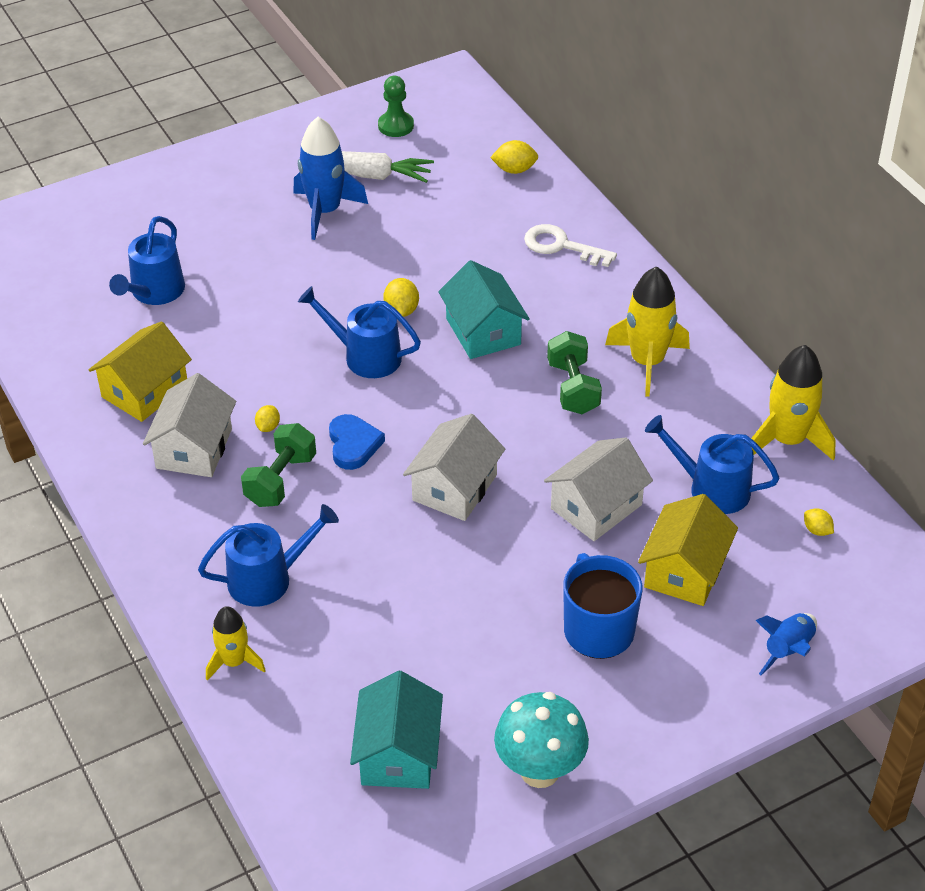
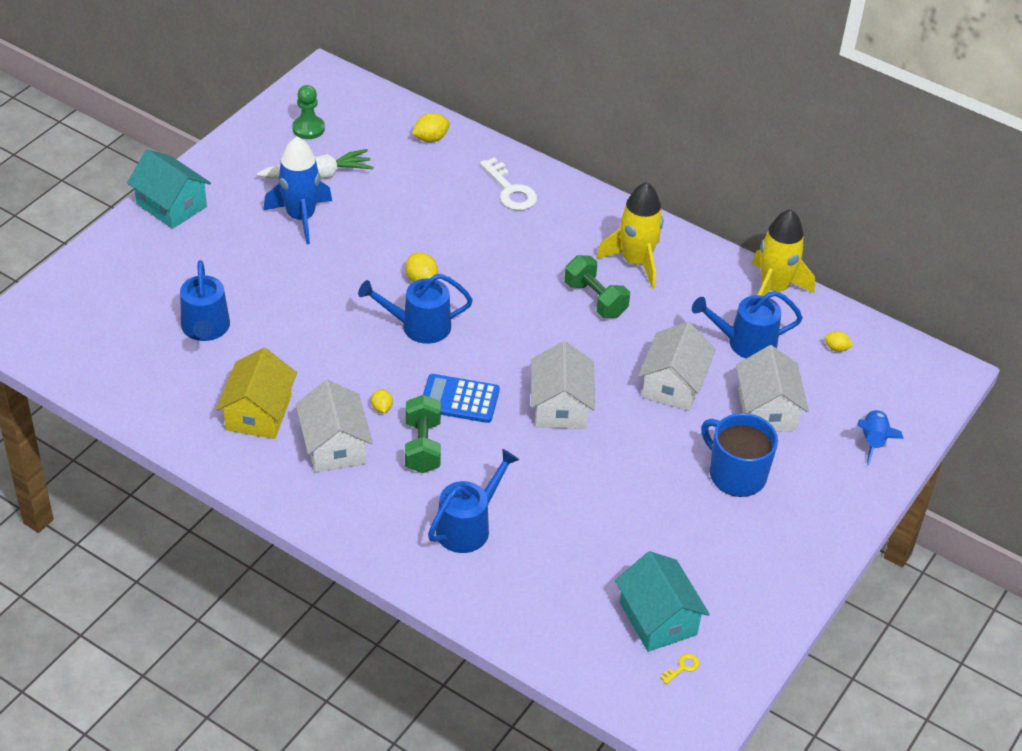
camera: 30 degrees left, 0 degrees up
(234, 662) = (488, 599): yellow rocket -> none
(353, 444) = (459, 399): blue heart -> blue calculator
(387, 818) = (682, 667): none -> yellow key
(483, 331) = (497, 277): turquoise house -> turquoise house (171, 205)
(539, 771) = (765, 591): turquoise mushroom -> none
(561, 246) = (510, 190): white key -> white key turned 120 degrees counterclockwise
(685, 571) = (767, 409): yellow house -> white house

